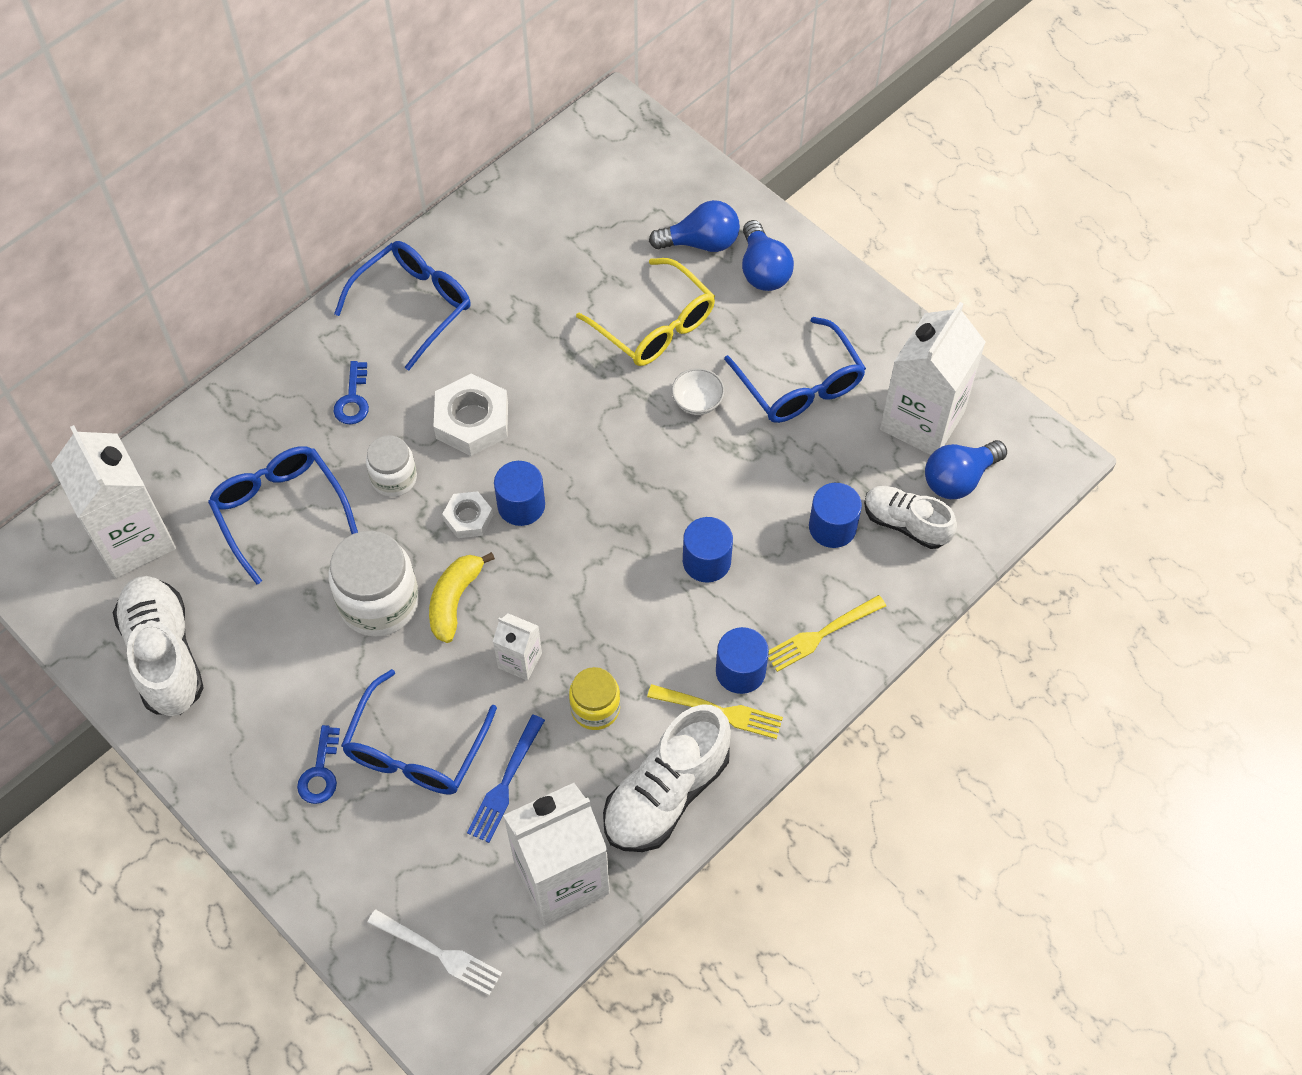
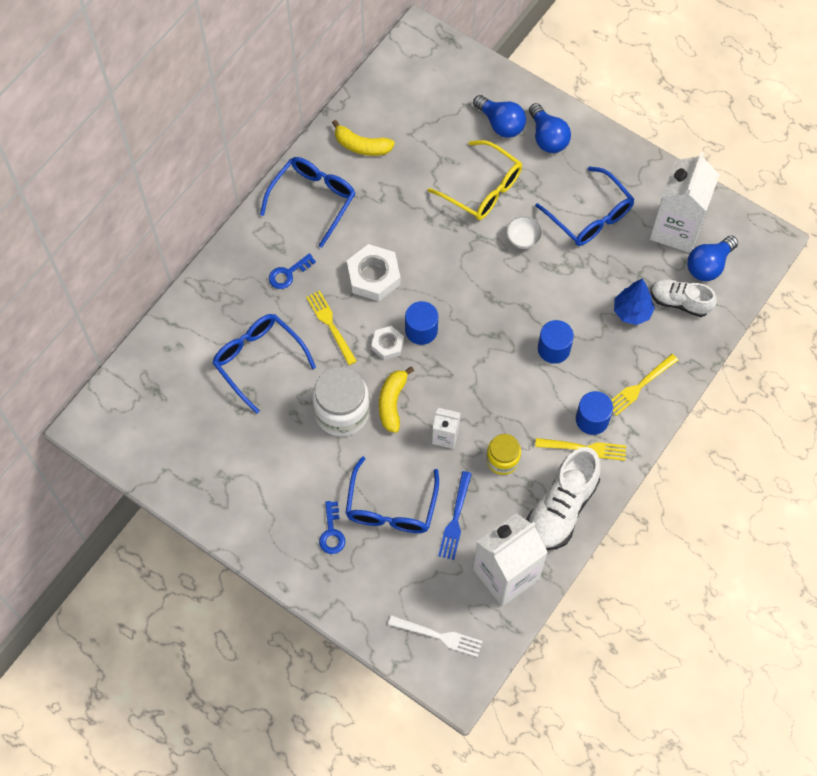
camera: 10 degrees left, 5 degrees up
(133, 539) = (163, 396): white carton -> none
(164, 655) = (206, 472): white shoe -> none
(353, 399) = (288, 274): blue key -> blue key turned 60 degrees clockwise
(394, 478) = (330, 325): white jar -> yellow fork
(499, 244) = (361, 146): none -> yellow banana
(701, 242) = (500, 124): blue light bulb -> blue light bulb turned 60 degrees clockwise
(832, 527) = (632, 312): blue cylinder -> blue tree

